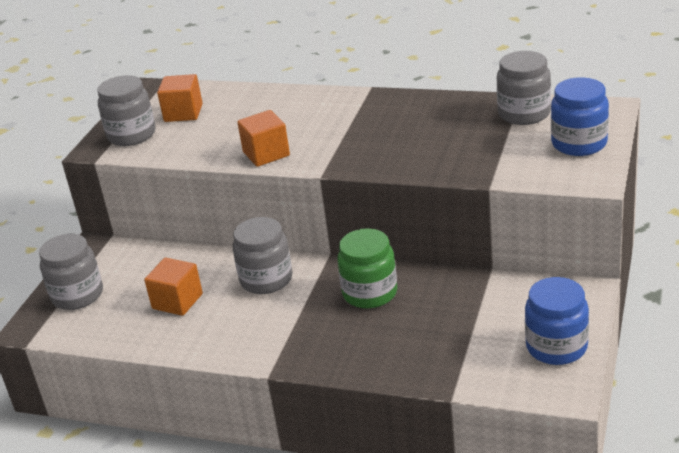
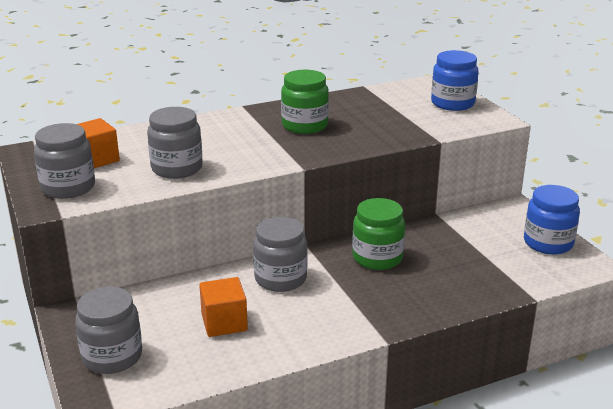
camera: 45 degrees left, 5 degrees down
(266, 154) = (230, 167): orange cube -> none
(391, 127) = (304, 126): none -> green jar
(524, 114) = (387, 96): grey jar -> grey jar (177, 168)

